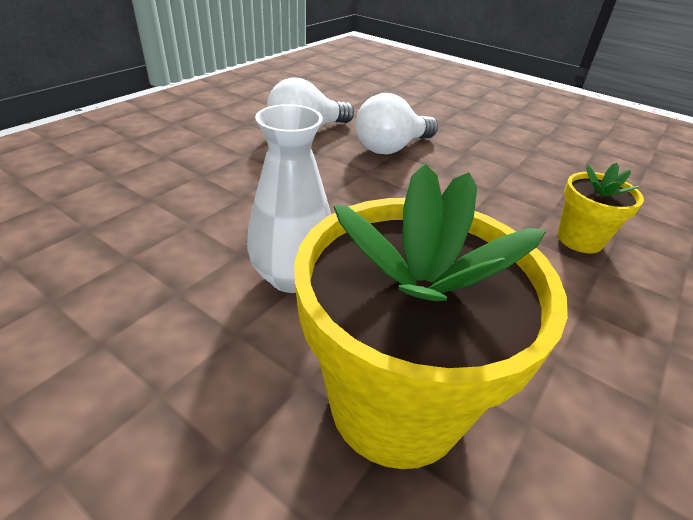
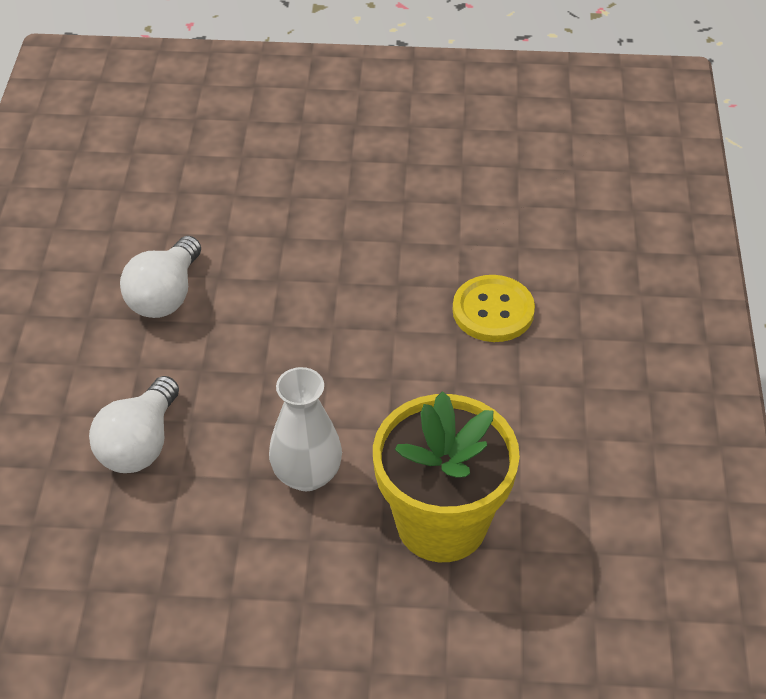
camera: 30 degrees left, 10 degrees up
(392, 148) = (269, 273): white light bulb -> white light bulb (140, 444)
(579, 239) = (493, 311): yellow flower pot -> yellow button

